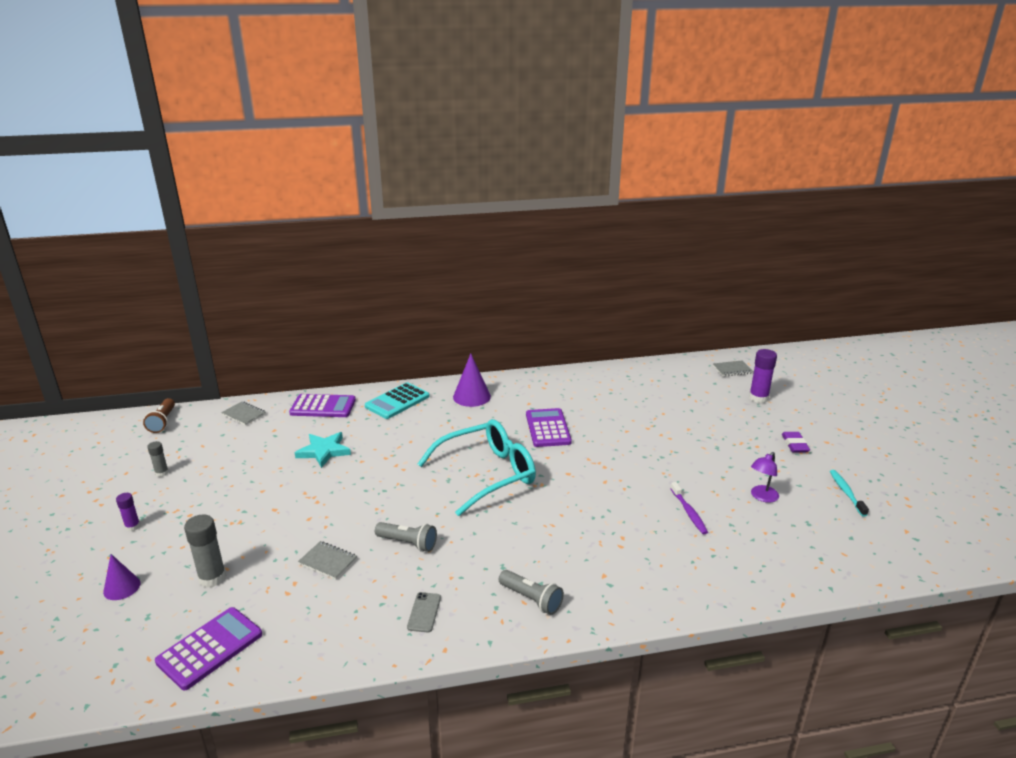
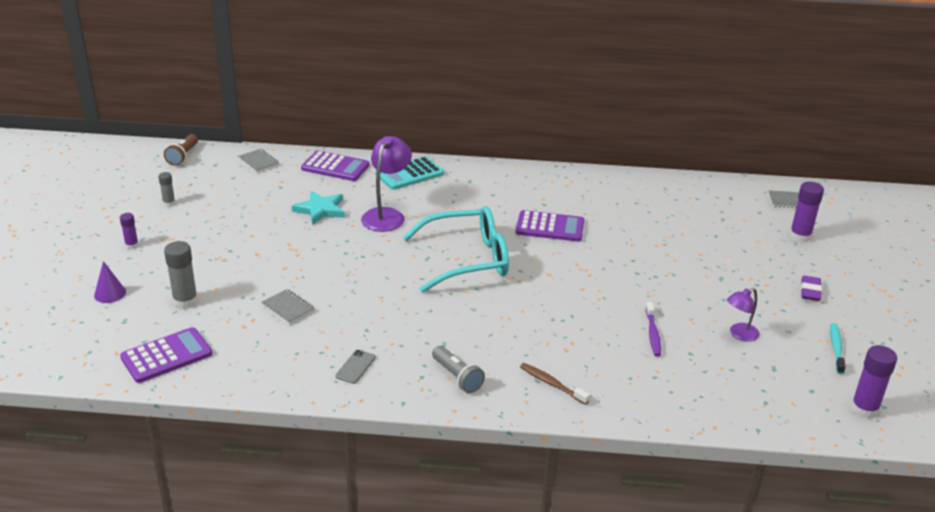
camera: 15 degrees right, 5 degrees up
(391, 444) = (386, 215): none -> purple lamp
(408, 543) = (365, 307): grey flashlight -> none
(471, 396) = (487, 182): purple cone -> none
(547, 428) = (550, 227): purple calculator -> purple calculator turned 90 degrees clockwise
(625, 585) = (552, 384): none -> brown toothbrush
(903, 545) = (864, 409): none -> purple glue stick

